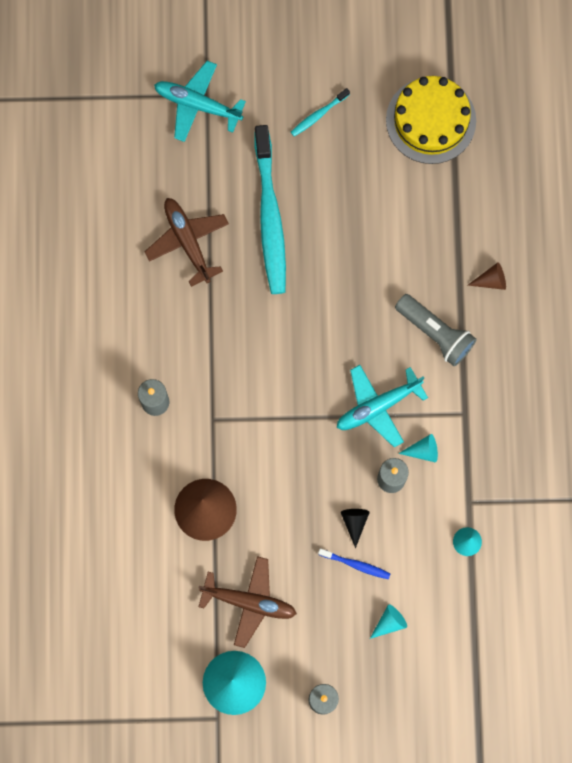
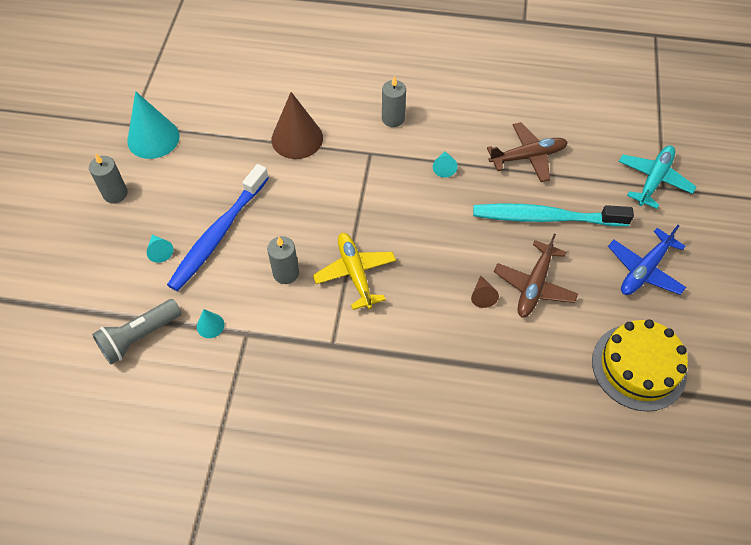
camera: 100 degrees right, 20 degrees down
(249, 602) = (213, 156): brown plane -> brown plane (534, 285)
(318, 115) = (644, 270): turquoise toothbrush -> blue plane
(354, 522) = (255, 239): black cone -> none
(355, 564) = (218, 234): blue toothbrush -> blue toothbrush, size x2.34
(378, 406) = (355, 273): turquoise plane -> yellow plane
(423, 451) = (305, 303): turquoise cone -> turquoise cone (444, 167)
(435, 333) = (416, 333): grey flashlight -> grey flashlight (139, 337)
(491, 280) = (463, 393): brown cone -> brown cone (482, 295)

